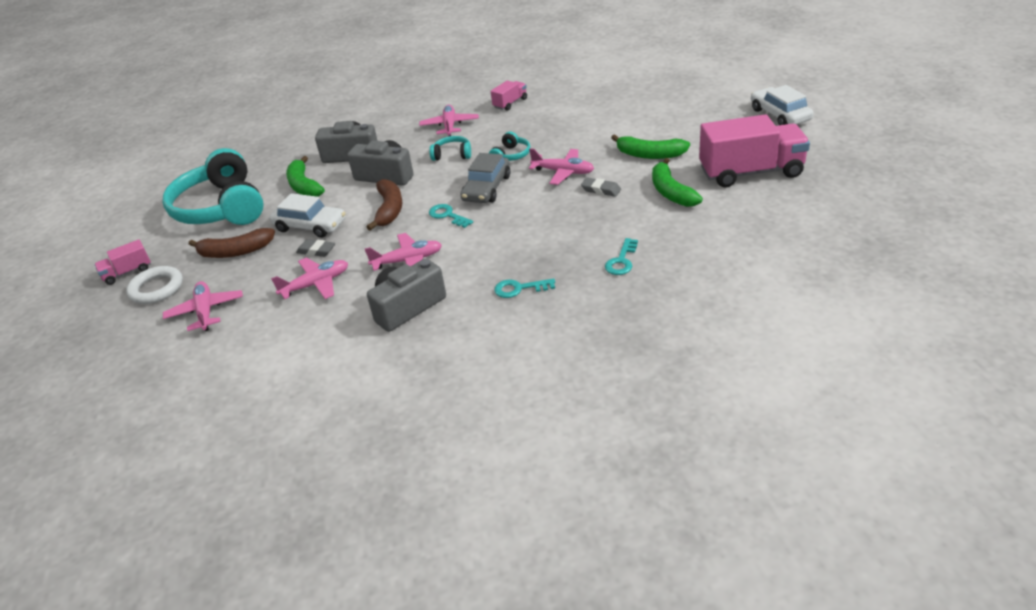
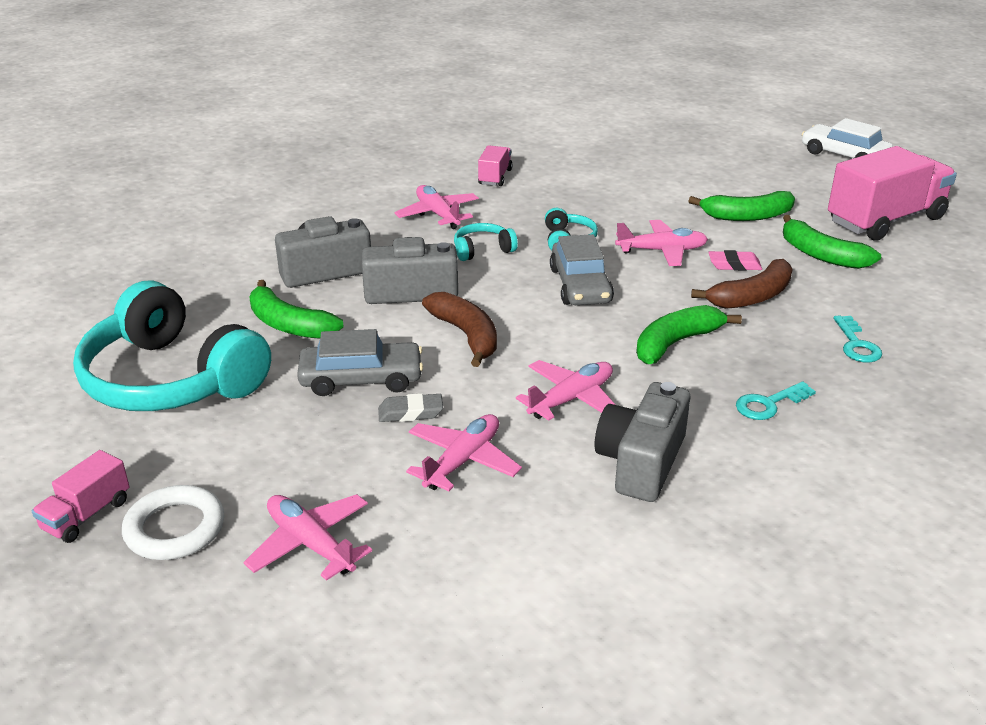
camera: 30 degrees left, 5 degrees down
(235, 252) = (268, 441): brown banana -> brown banana (752, 297)
(310, 226) = (361, 379): white car -> grey car
(447, 215) = (563, 329): turquoise key -> none
(505, 237) = (676, 343): none -> green banana
(601, 190) = (734, 265): grey eraser -> pink eraser

